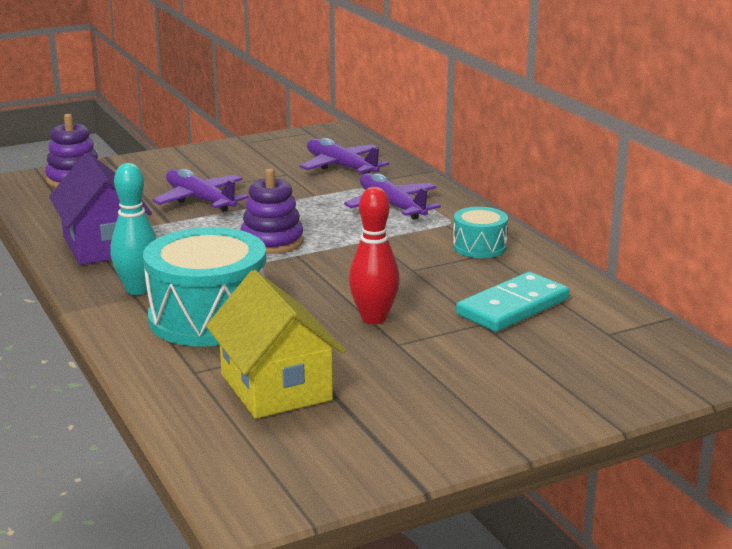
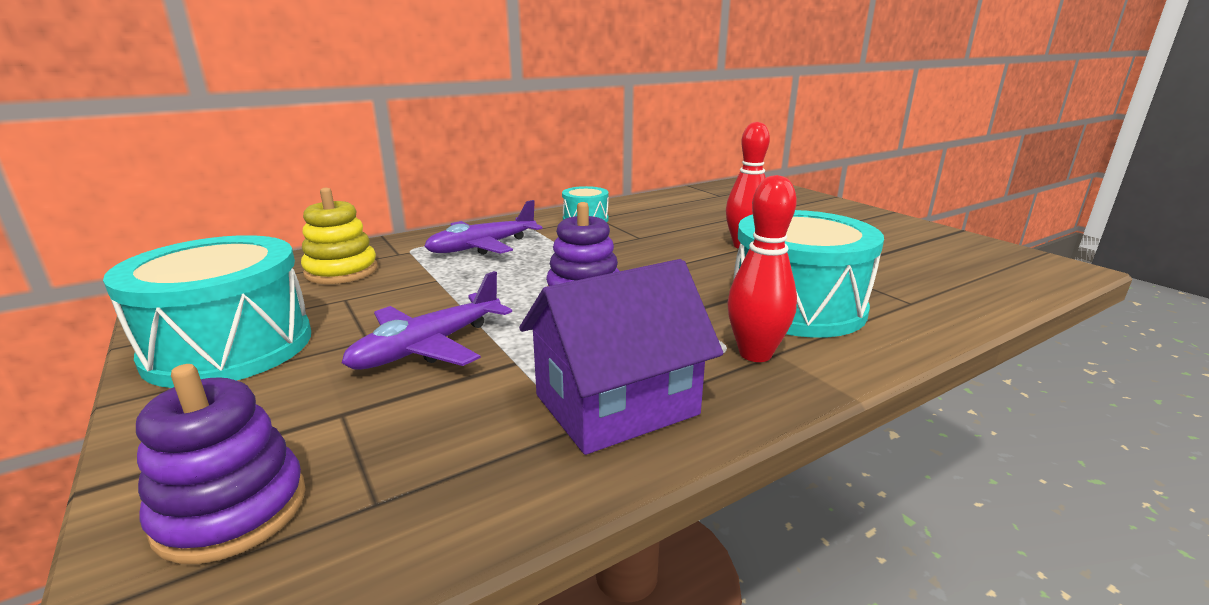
camera: 95 degrees left, 0 degrees up
(138, 289) = (755, 354): turquoise bowling pin -> red bowling pin
(224, 157) = (229, 347): none -> turquoise drum
(276, 387) = (896, 270): yellow house -> none
(341, 167) = (341, 271): purple plane -> yellow stacking toy
(512, 307) = (695, 212): turquoise domino -> none

